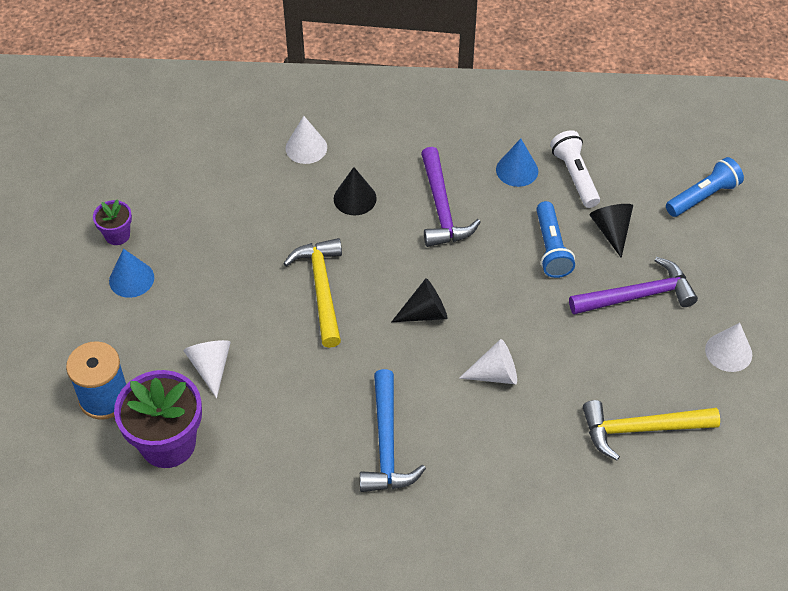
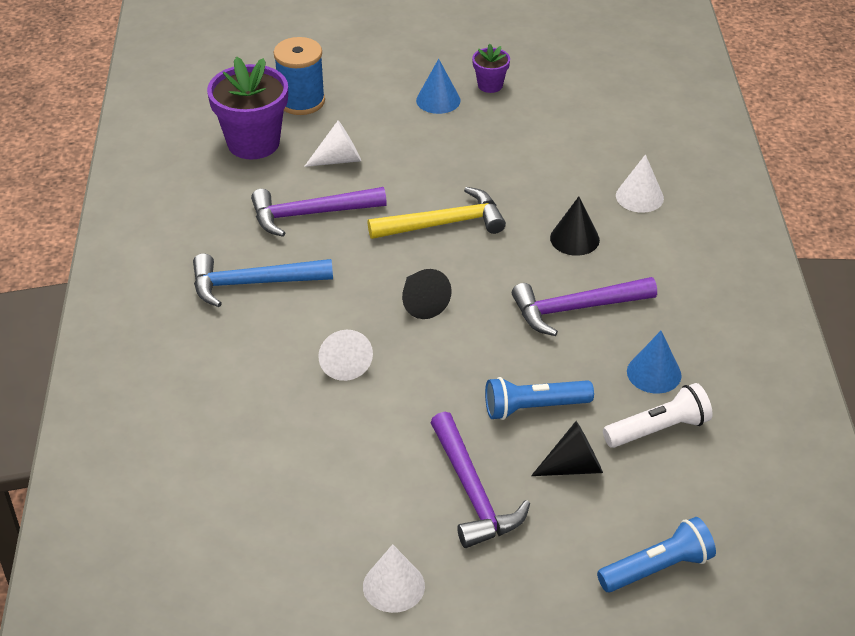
camera: 85 degrees right, 10 degrees down
(292, 394) = (311, 214): none -> purple hammer
(641, 429) = (274, 493): yellow hammer -> none
(703, 196) = (657, 568): blue flashlight -> blue flashlight turned 75 degrees counterclockwise

